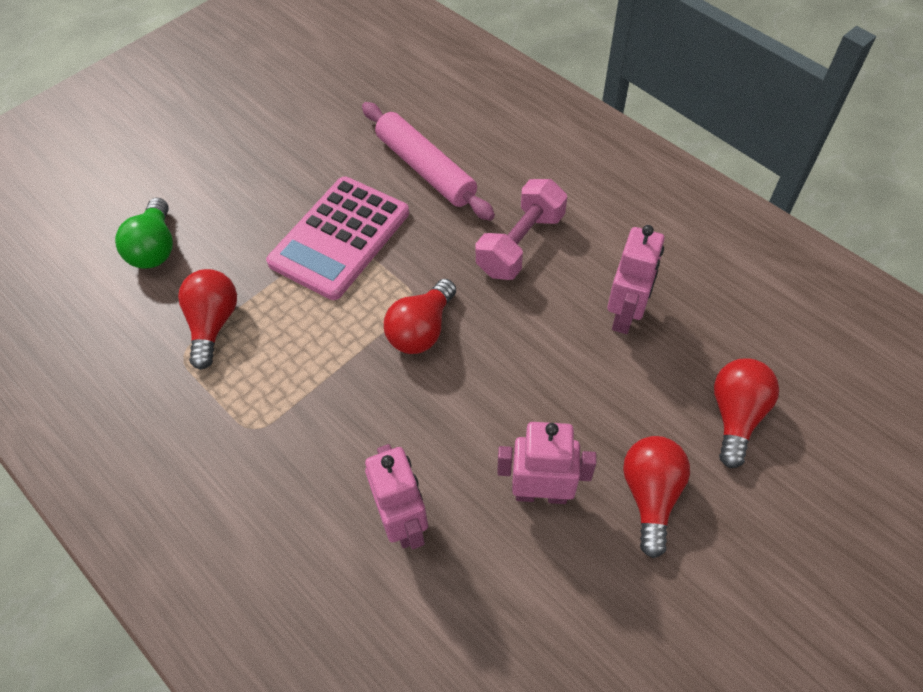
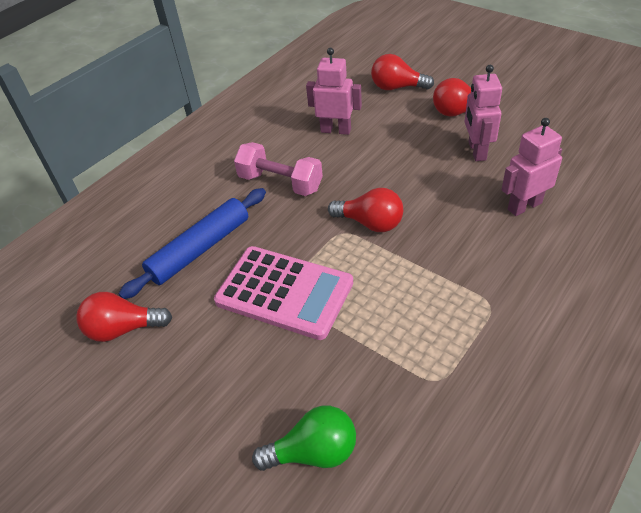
camera: 95 degrees left, 10 degrees down
(213, 324) = (398, 365): red light bulb -> red light bulb (123, 329)
(425, 169) = (200, 249): pink rolling pin -> blue rolling pin

